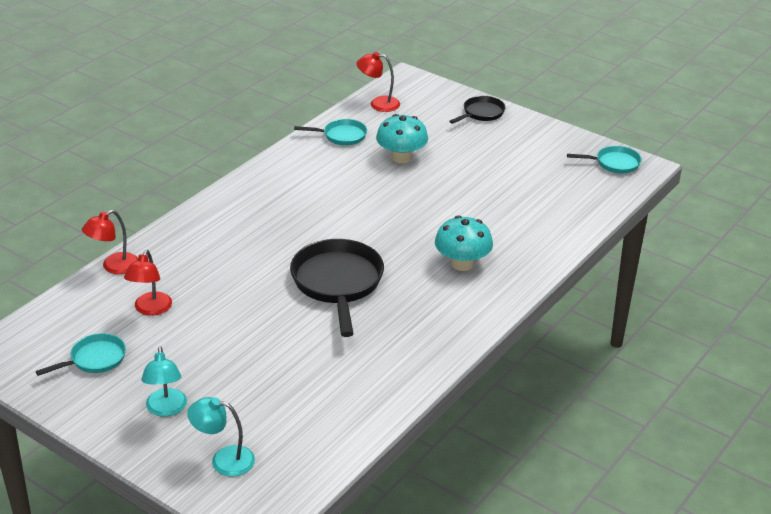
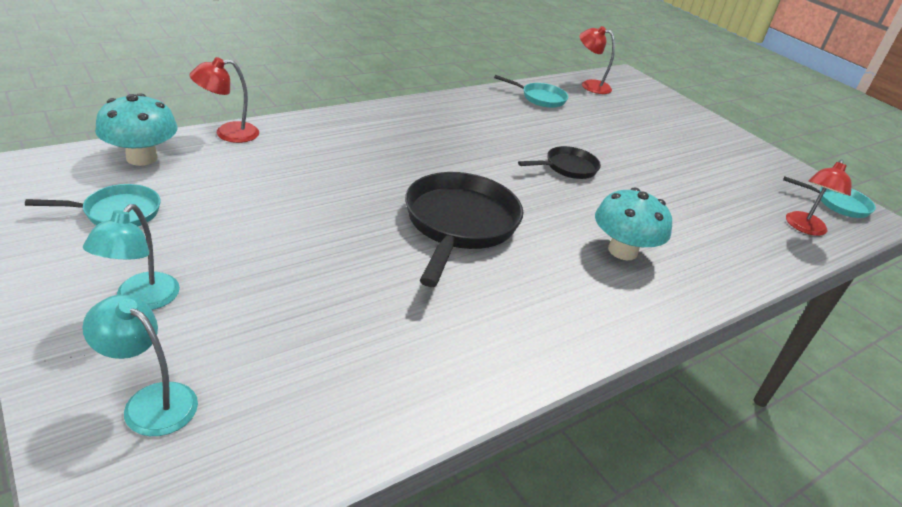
camera: 15 degrees right, 0 degrees up
(150, 309) = (228, 183): red lamp -> red lamp (804, 228)
(401, 157) = (593, 131): turquoise mushroom -> turquoise mushroom (142, 158)
(481, 113) = (694, 120): black pan -> black pan (568, 168)

